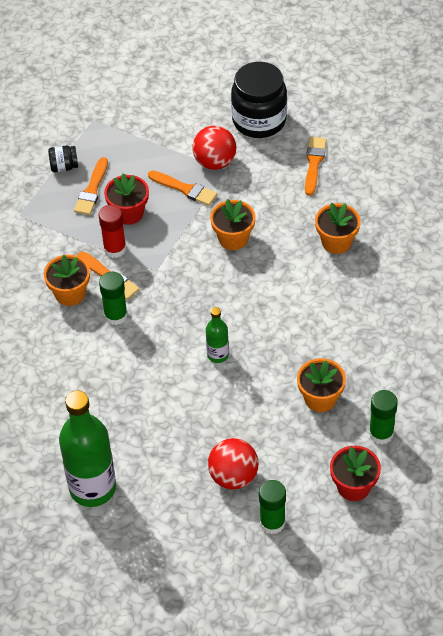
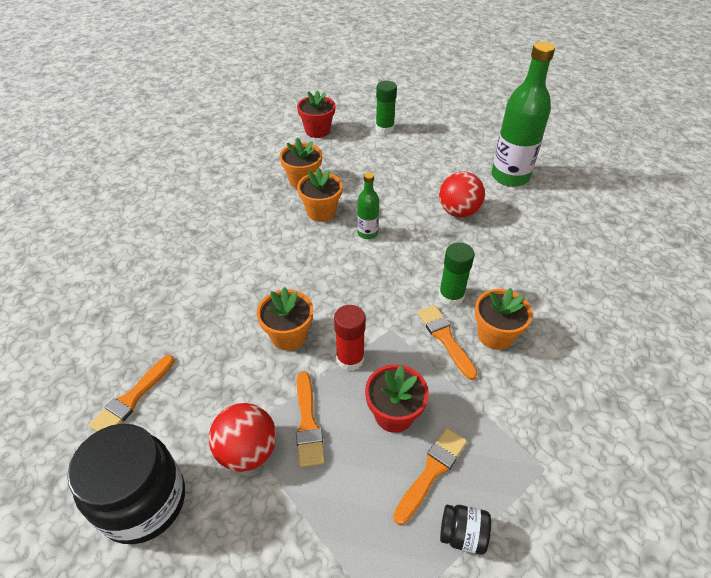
camera: 160 degrees left, 5 degrees down
(115, 249) = (428, 371): red glue stick -> red glue stick (350, 359)
(185, 189) = (308, 423): orange brush -> orange brush turned 150 degrees counterclockwise
(233, 476) = (398, 156): red ball -> red ball (458, 212)
(336, 242) = (189, 295): orange flower pot -> orange flower pot (321, 212)
(381, 433) = (276, 150): green glue stick -> none

